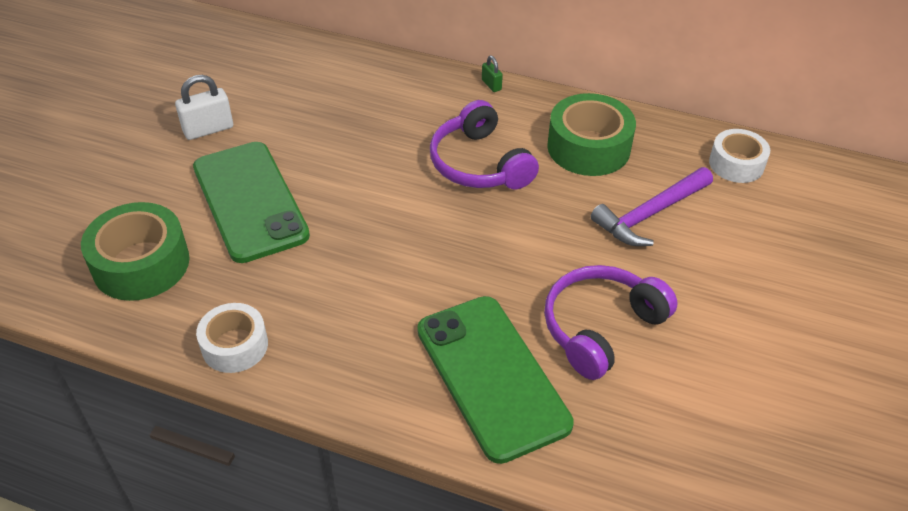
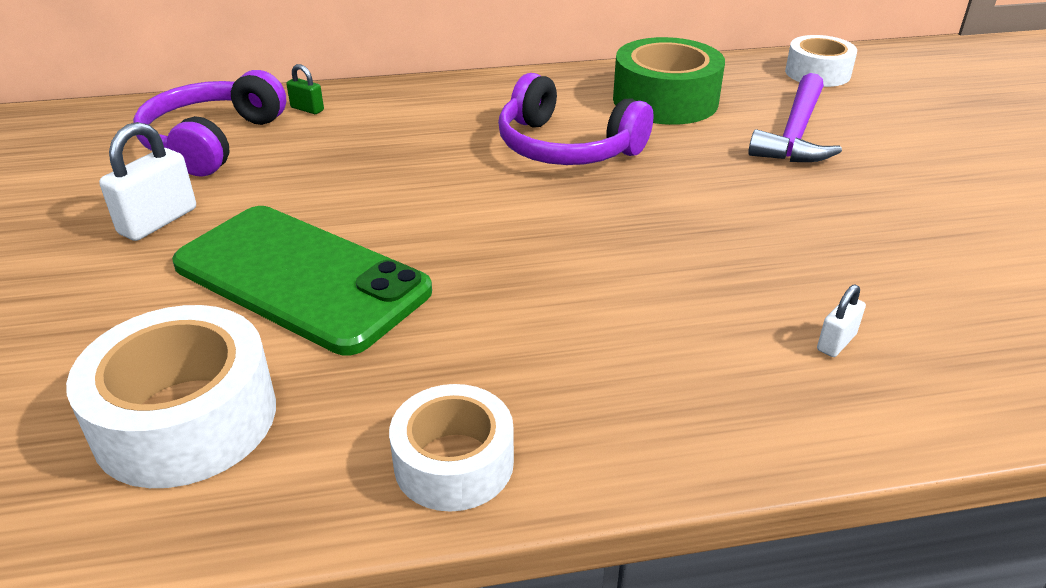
camera: 30 degrees left, 10 degrees down
(141, 264) = (186, 418): green tape -> white tape
(491, 85) = (499, 80): green padlock -> green padlock (307, 109)
(492, 376) = (836, 342): green phone -> white padlock
(600, 327) = (882, 245): purple headphones -> purple headphones (212, 141)

